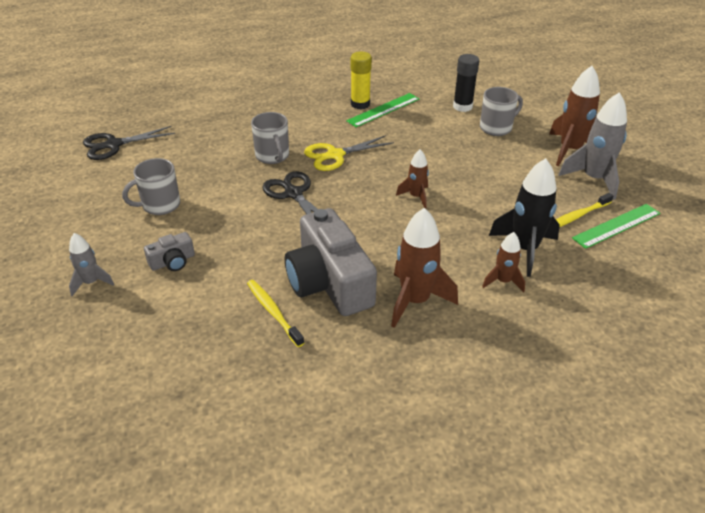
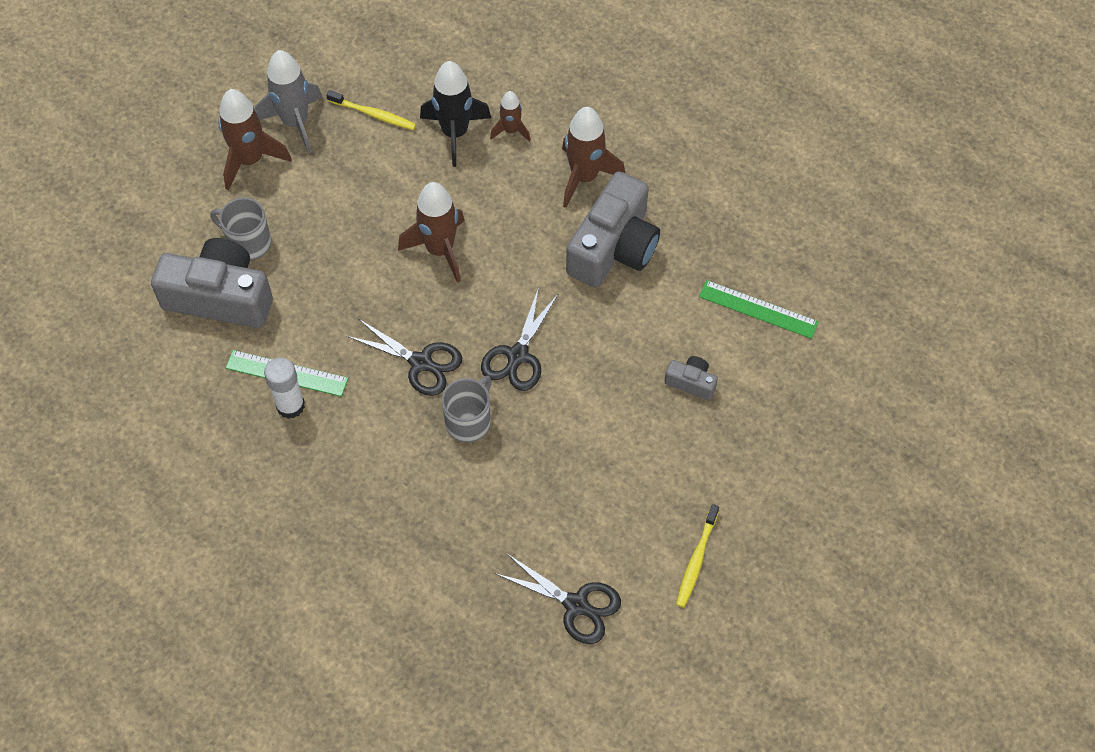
camera: 125 degrees left, 20 degrees up
(91, 282) = (767, 424): grey rocket -> none
(160, 205) = (631, 460): grey mug -> none
(273, 312) = (679, 264): yellow toothbrush -> yellow toothbrush (696, 560)
(335, 155) = (421, 362): yellow scissors -> black scissors
(360, 104) = (290, 406): yellow glue stick -> white glue stick
(416, 197) = (440, 250): brown rocket -> brown rocket, size x1.77
(462, 106) = (220, 297): black glue stick -> grey camera
(616, 226) = (365, 82): green ruler -> green ruler (758, 309)

